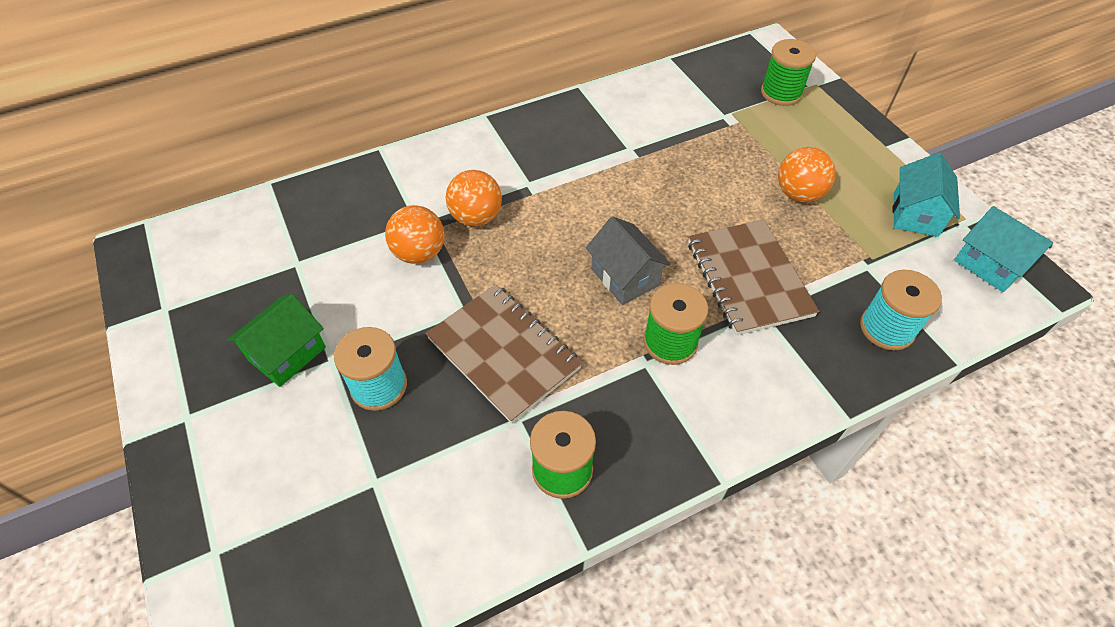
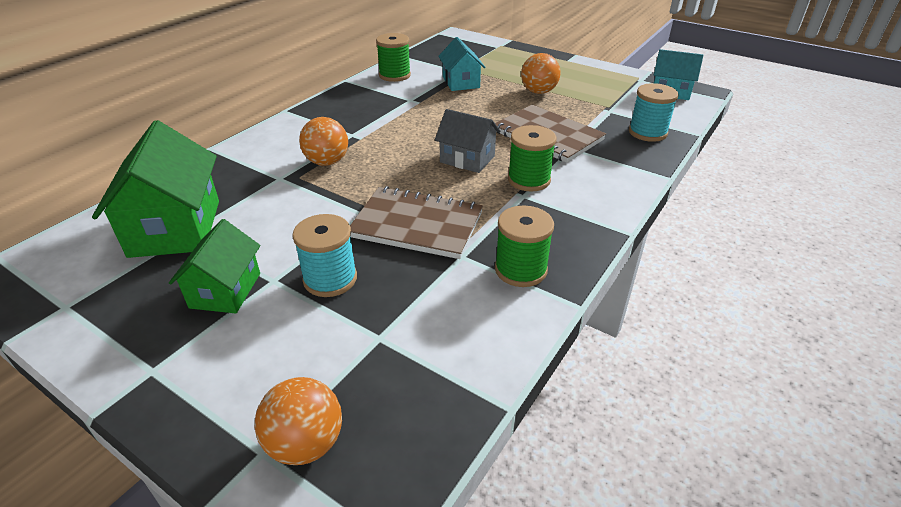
camera: 30 degrees left, 15 degrees down
(291, 251) = (175, 228): none -> green house
(419, 253) = (297, 194): orange ball -> orange ball (305, 443)
(781, 93) = (484, 53): green spool -> green spool (394, 75)
(915, 214) = (611, 82): turquoise house -> turquoise house (461, 82)

